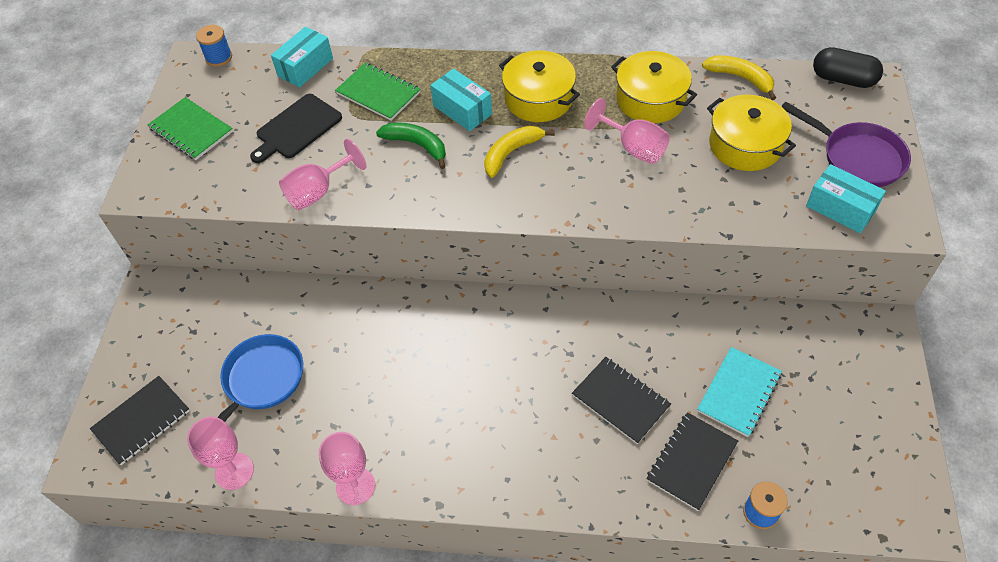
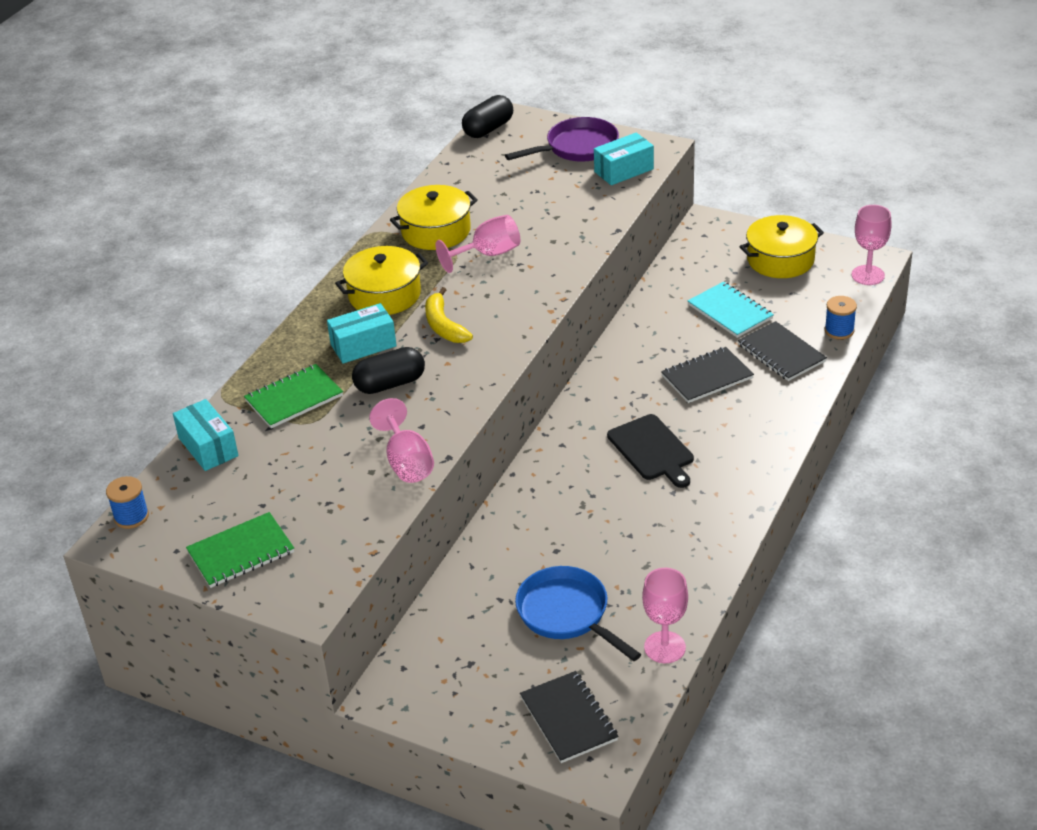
camera: 70 degrees left, 15 degrees down
(296, 128) = (302, 466): black cutting board -> black cutting board (652, 450)
(355, 486) = (719, 560): pink goblet -> pink goblet (868, 275)
(417, 145) = (390, 384): green banana -> black capsule
(740, 78) = (447, 177): yellow banana -> none
(745, 145) = (526, 196): yellow pot -> yellow pot (780, 260)

